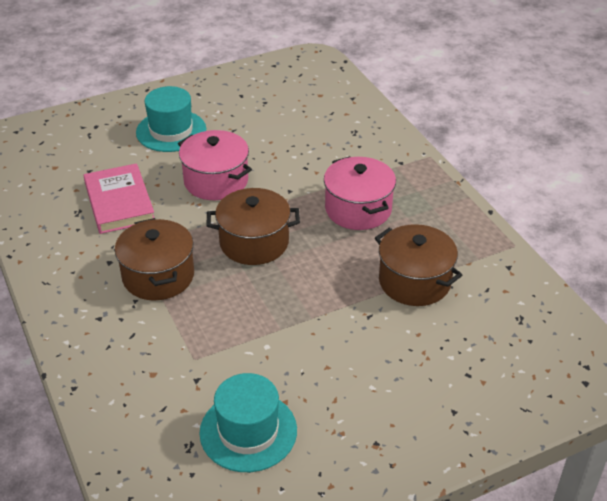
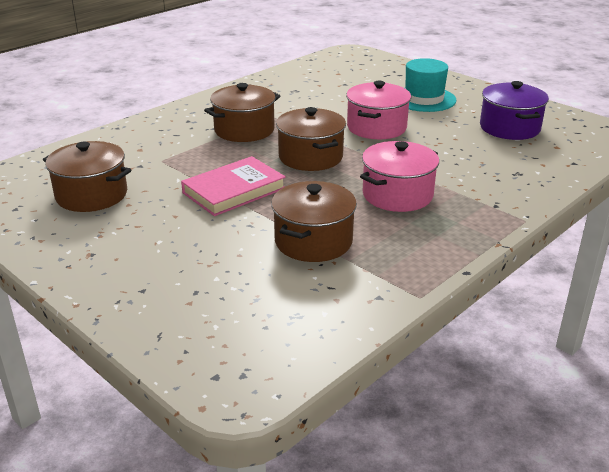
camera: 70 degrees right, 10 degrees down
(119, 202) = (317, 100): pink book -> pink book (234, 190)
(248, 431) = (91, 195): turquoise hat -> brown pot
(269, 105) = (509, 128): none -> purple pot

